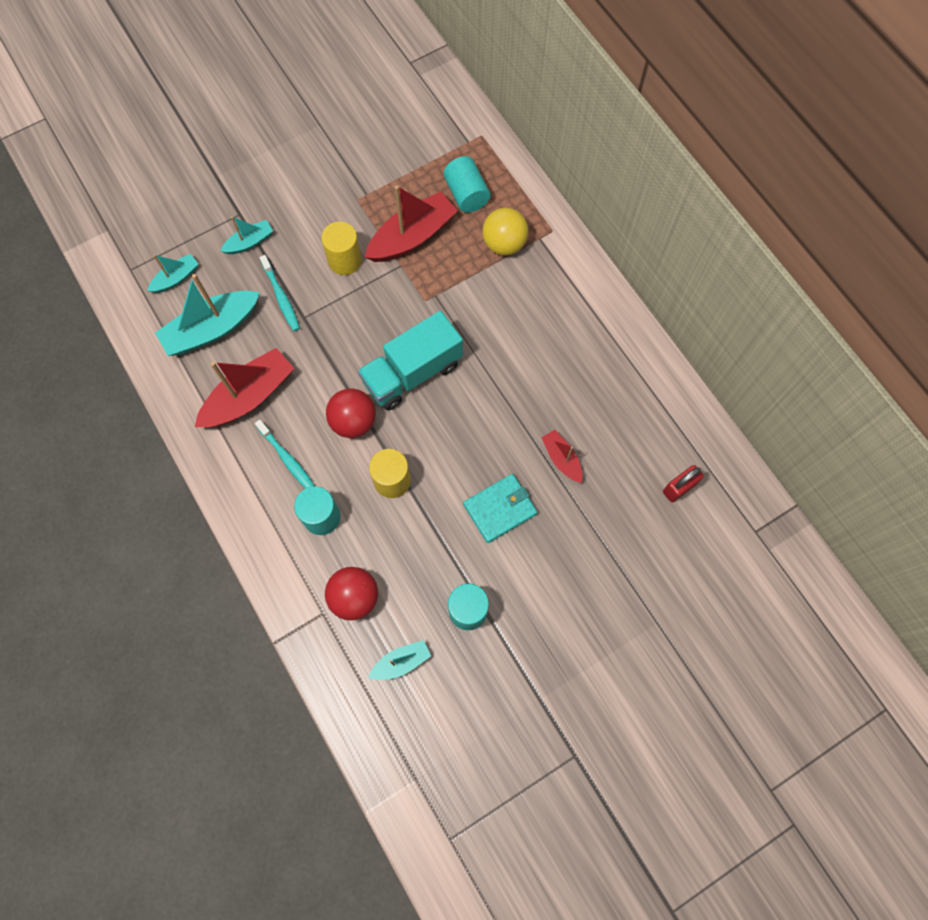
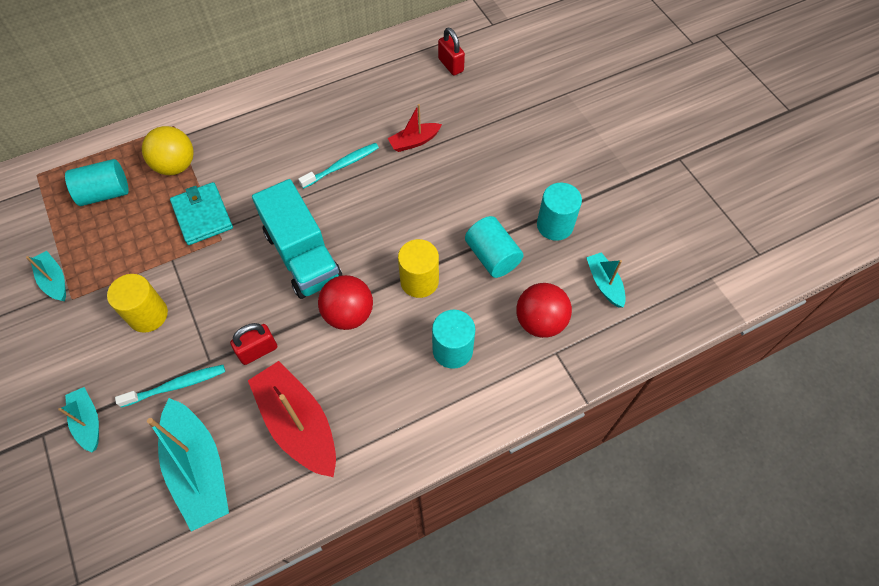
camera: 85 degrees left, 10 degrees down
(176, 278) = (111, 517): turquoise boat -> turquoise boat (54, 280)
(288, 460) = (383, 383): turquoise toothbrush -> turquoise toothbrush (342, 166)
(315, 353) = (258, 351): none -> red padlock
(412, 237) = (140, 246): red boat -> none
(425, 548) = (492, 256): none -> turquoise cylinder
(500, 509) = (458, 192): turquoise wallet -> turquoise wallet (202, 215)

